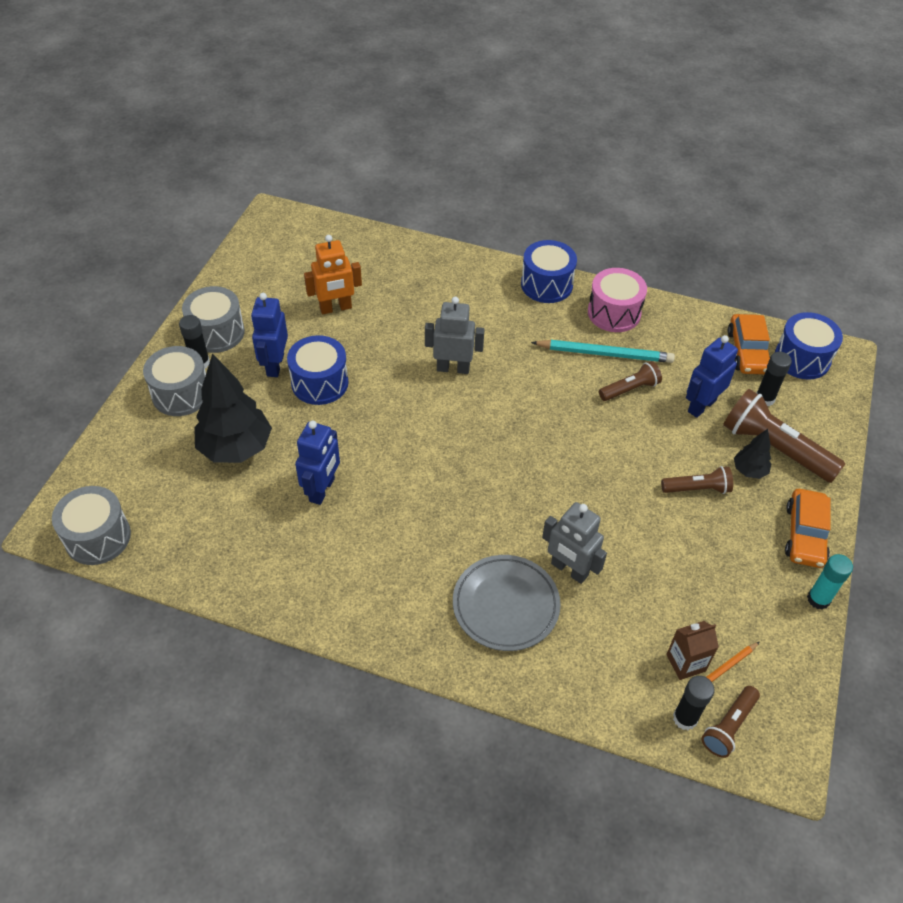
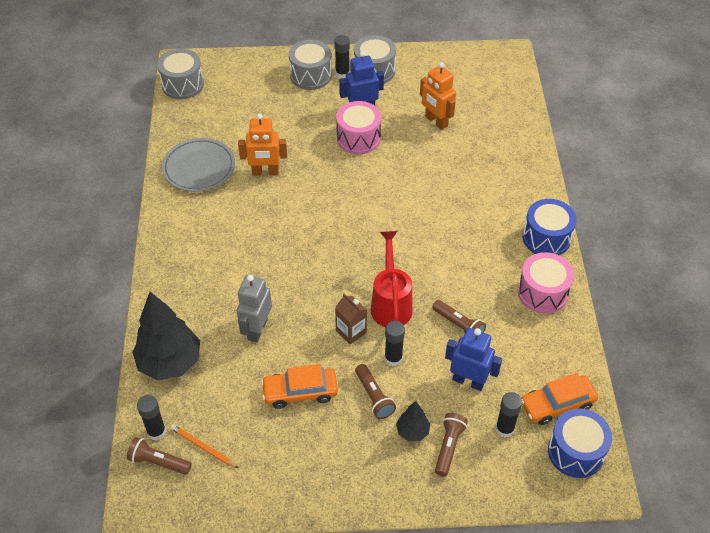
camera: 70 degrees right, 0 degrees up
(236, 448) = (279, 118): black tree -> black tree (170, 362)
(320, 383) = (358, 138): blue drum -> pink drum
(322, 490) = (265, 172): blue robot -> orange robot
(453, 368) = (415, 206): grey robot -> none
(505, 605) = (211, 300): grey plate -> grey plate (199, 168)
(579, 434) = (391, 303): none -> red watering can
(604, 353) = (489, 298): turquoise pencil -> none
(653, 456) = (393, 358): none -> black glue stick
(686, 662) = (203, 422): brown carton -> brown carton (351, 331)
(775, 448) = (448, 447): brown flashlight -> brown flashlight, size x0.56
(804, 534) = (362, 486): orange car -> orange car (300, 392)
(818, 599) = (298, 507): turquoise glue stick -> none

